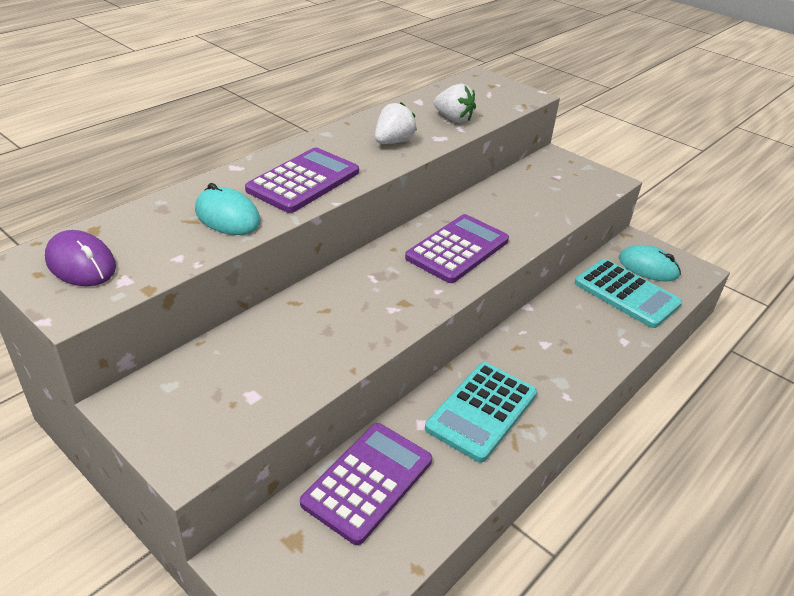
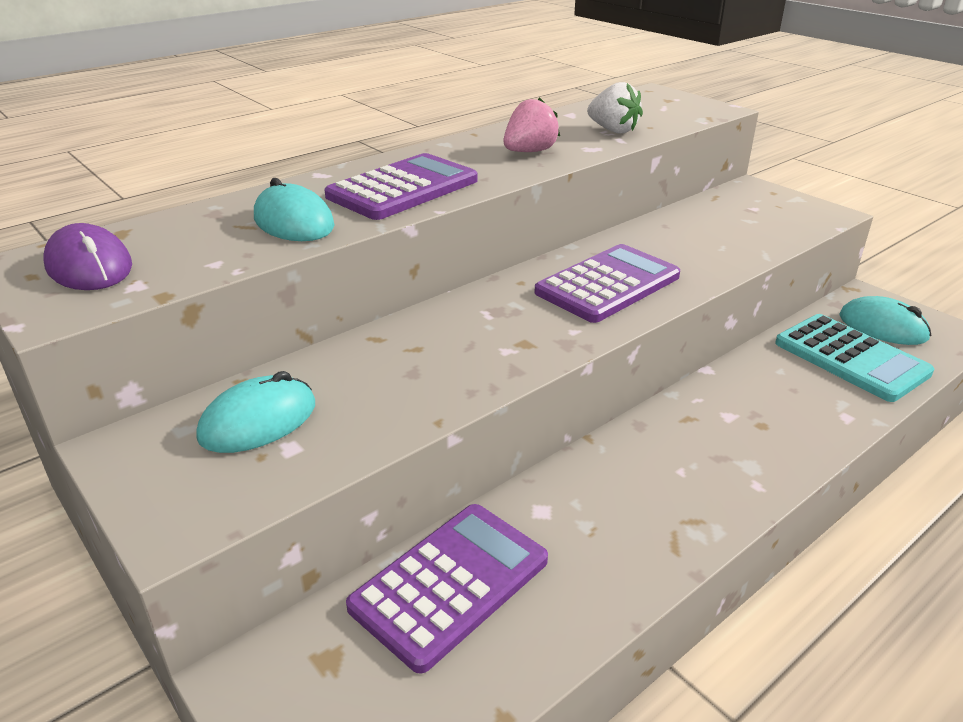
camera: 10 degrees right, 5 degrees down
(223, 376) = (258, 421): none -> turquoise mouse
(393, 142) = (529, 152): white strawberry -> pink strawberry
(482, 411) = (629, 498): turquoise calculator -> none

